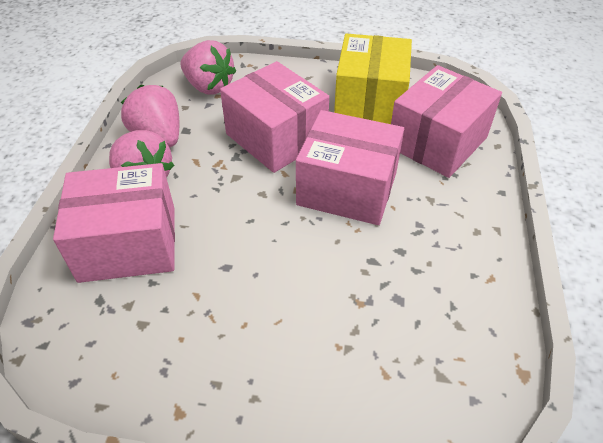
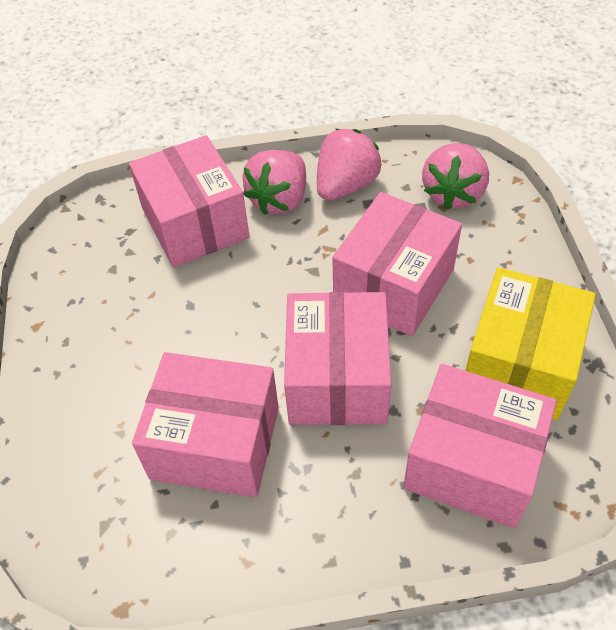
camera: 75 degrees right, 5 degrees up
(370, 101) = (519, 363): yellow box -> yellow box turned 60 degrees counterclockwise
(381, 276) = (215, 443): none -> pink box

